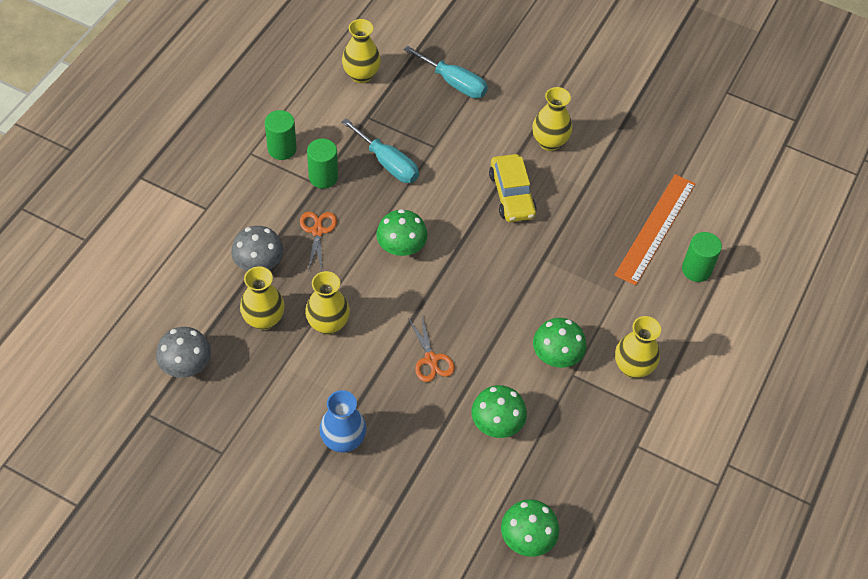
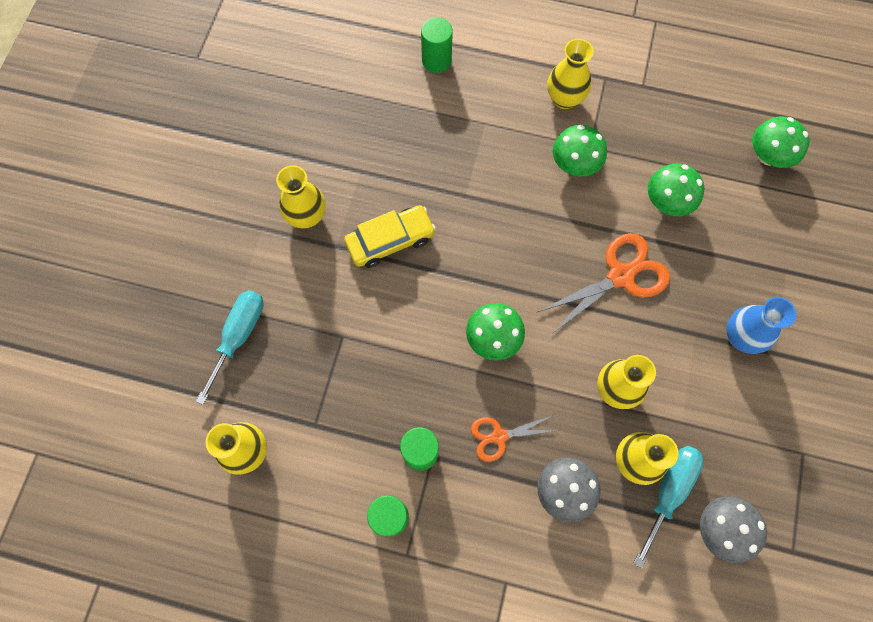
camera: 100 degrees left, 15 degrees up
(388, 163) = (380, 382): turquoise screwdriver -> turquoise screwdriver (668, 492)
(431, 359) = (620, 276): orange scissors -> orange scissors, size x1.72
(655, 228) = (397, 101): orange ruler -> none

